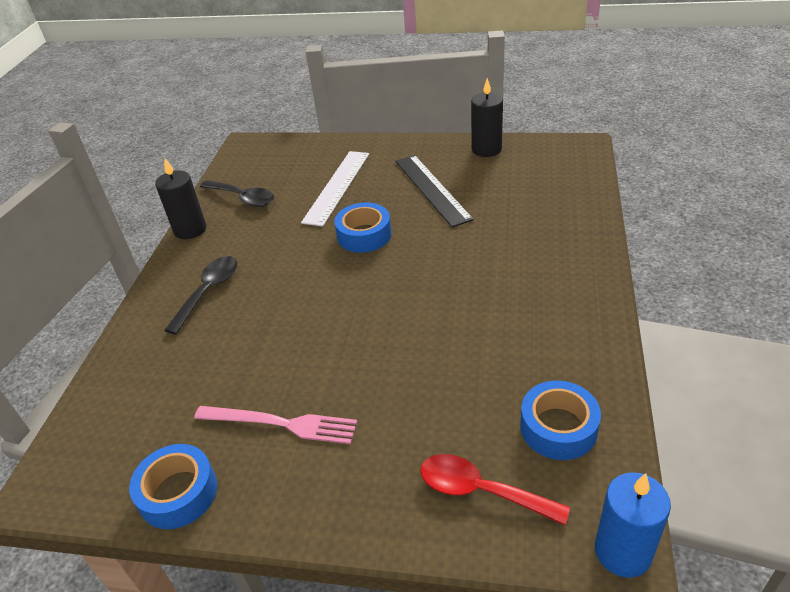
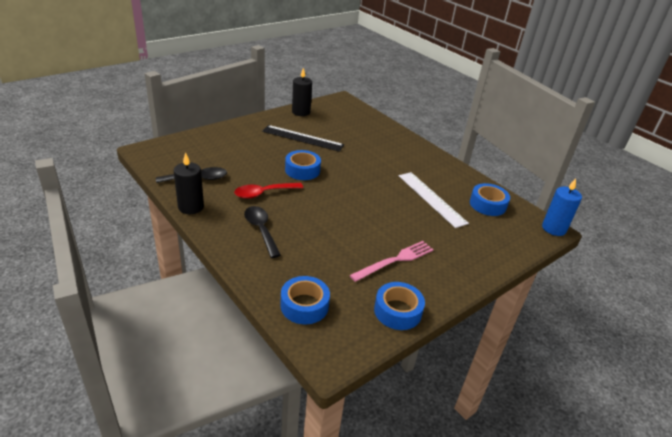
camera: 55 degrees left, 5 degrees down
(111, 410) = (304, 305): none -> blue tape
(337, 187) = (249, 153): white ruler -> white ruler (431, 198)
(480, 491) = (496, 237): red spoon -> red spoon (263, 193)

